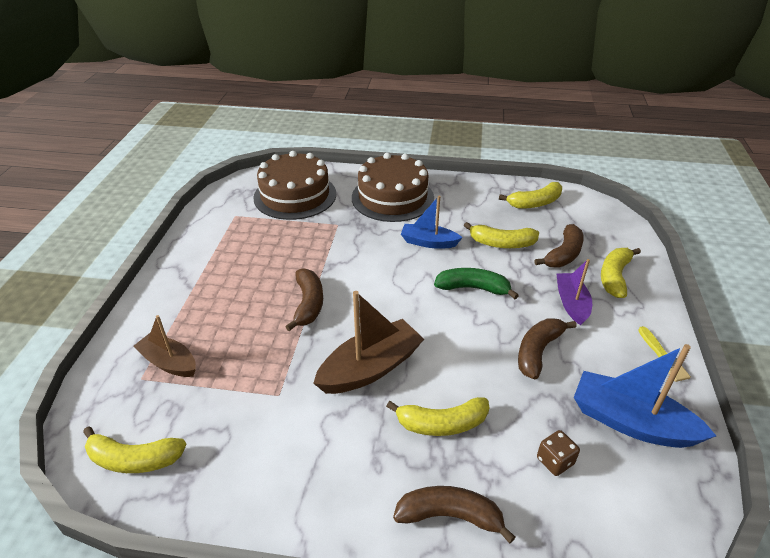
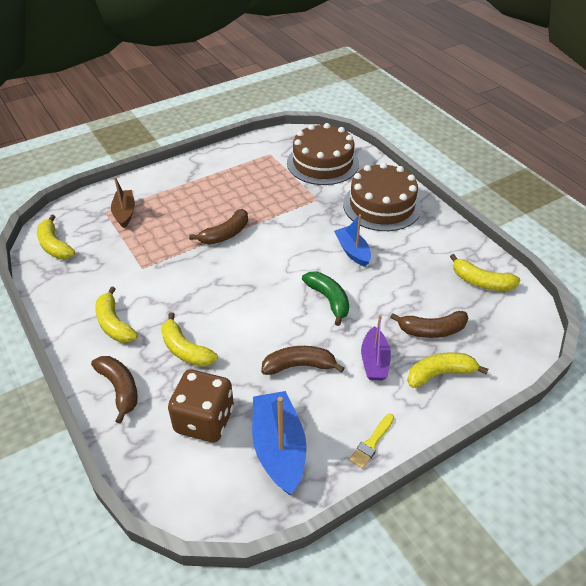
camera: 50 degrees right, 5 degrees up
(370, 368) = (199, 293): brown boat -> none
(502, 243) = (400, 289): yellow banana -> yellow banana (114, 324)
(555, 461) = (204, 420): brown dice -> brown dice, size x2.14
(571, 303) = (374, 361): purple boat -> purple boat turned 135 degrees clockwise

